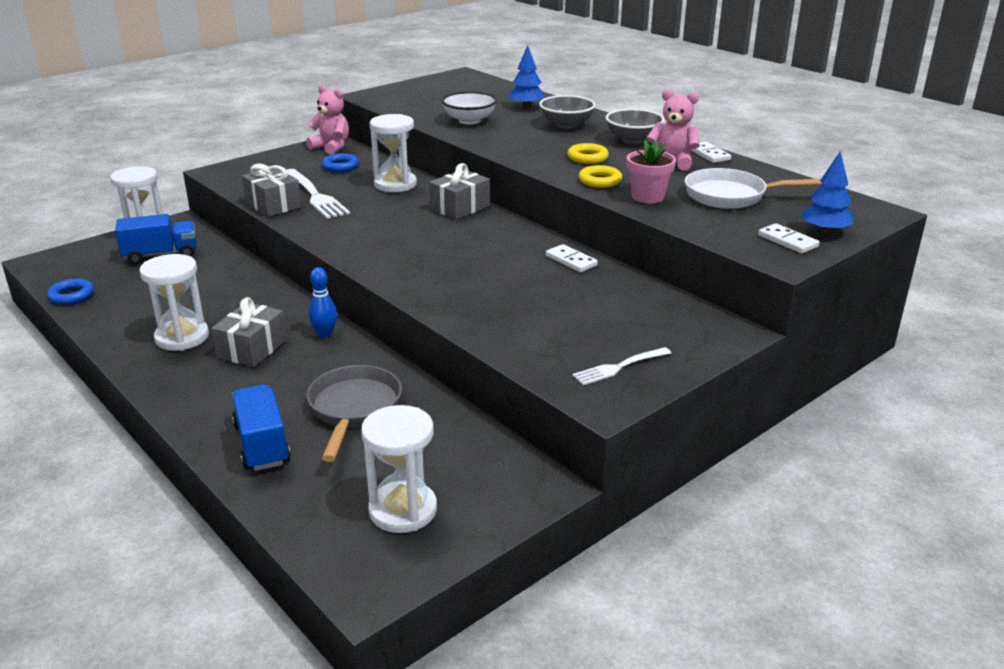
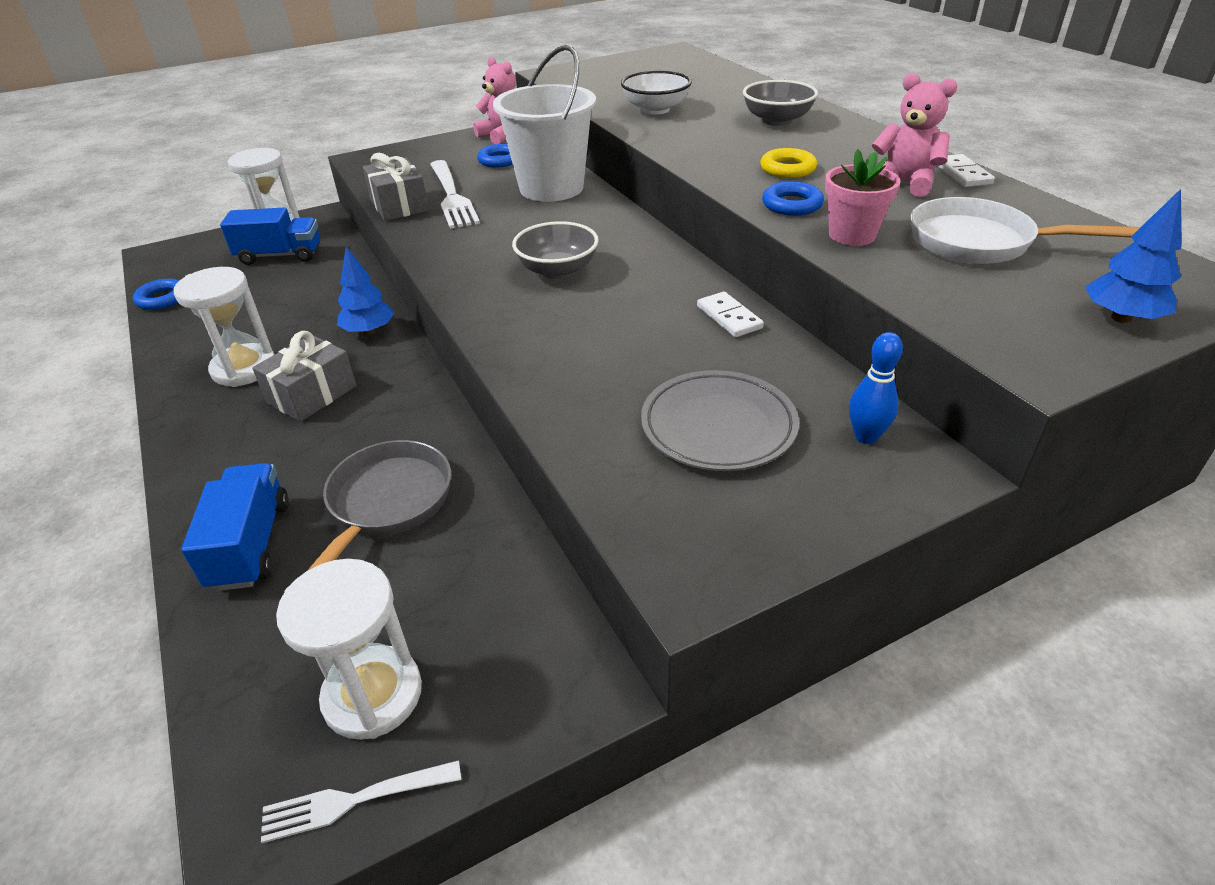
camera: 15 degrees right, 10 degrees up
(325, 334) = (404, 383): blue bowling pin -> blue bowling pin (866, 436)
(395, 184) = (551, 188): white hourglass -> white bucket
(460, 208) = (615, 225): grey gift -> none
(526, 107) = (735, 94): blue tree -> blue tree (369, 331)
(589, 324) = (718, 426): none -> grey plate
(600, 181) = (792, 205): yellow ring -> blue ring
(619, 367) = (737, 512): white fork -> white fork (356, 799)
(633, 139) = (860, 146): grey bowl -> grey bowl (557, 270)
(787, 241) = (1054, 330): white domino -> none

